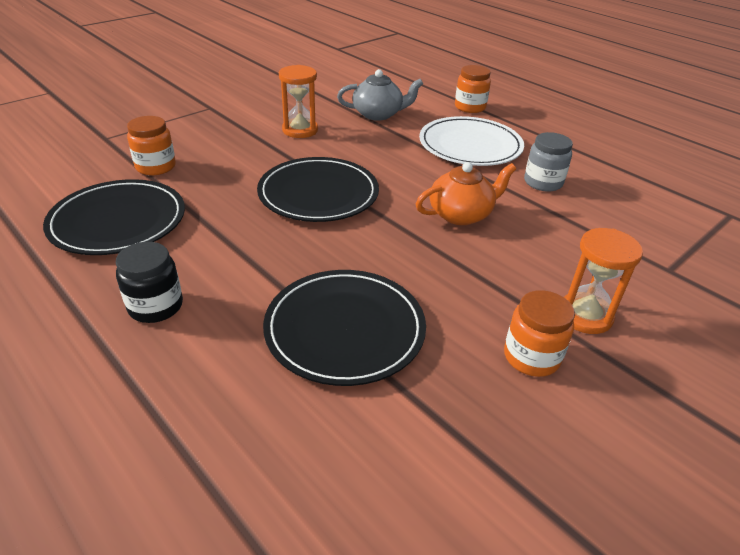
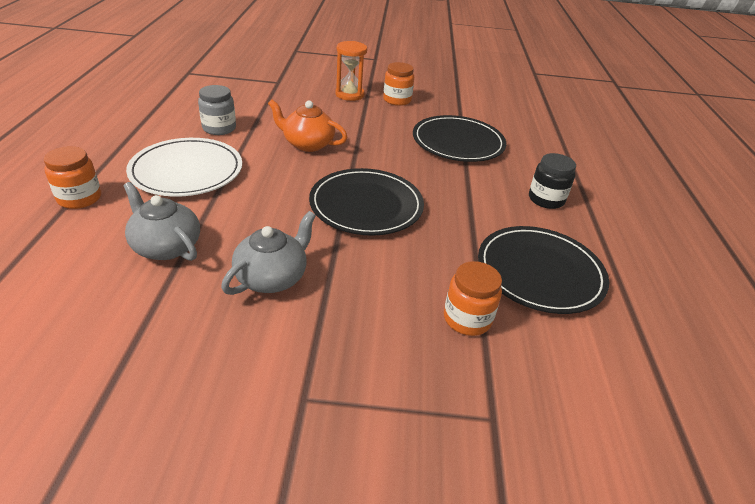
camera: 135 degrees left, 0 degrees up
(300, 130) = (272, 277): orange hourglass -> grey teapot

